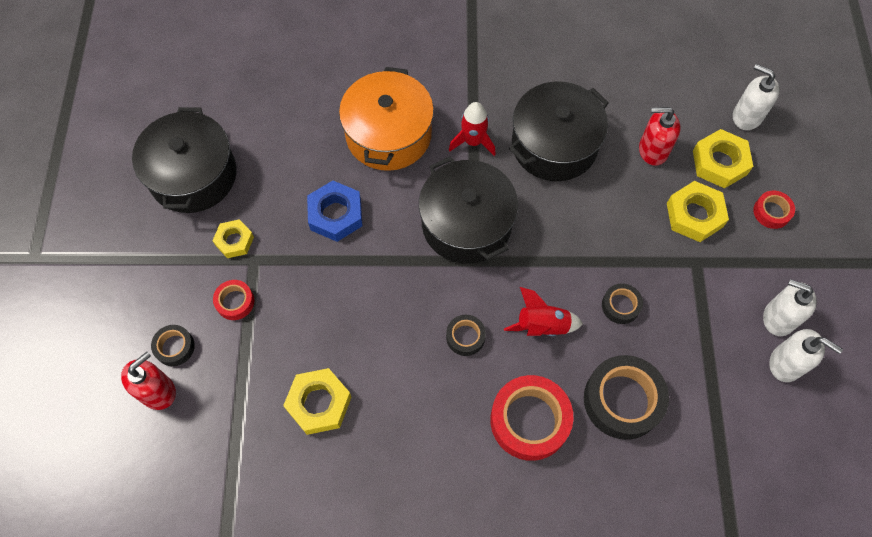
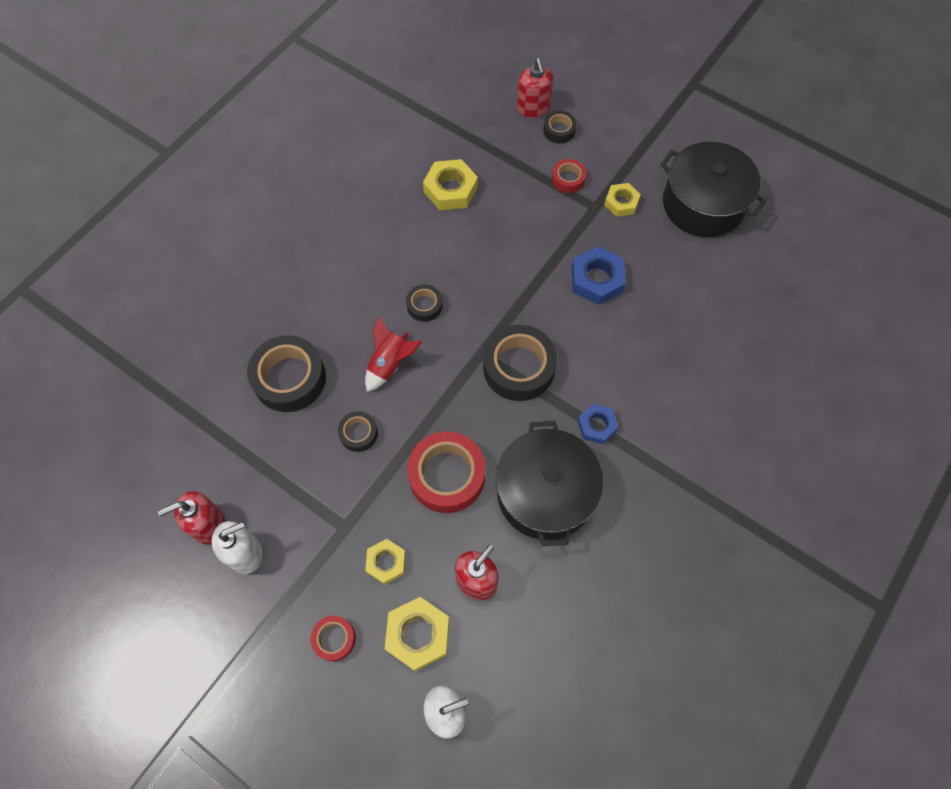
camera: 125 degrees right, 0 degrees up
(388, 134) = (650, 362): orange pot -> none
(466, 224) = (519, 367): black pot -> black tape
(473, 141) = (596, 426): red rocket -> blue nut
(529, 420) = (330, 307): red tape -> red tape (447, 475)
(694, 215) = (386, 562): yellow nut -> yellow nut, size x0.65
(786, 363) = (208, 524): white soap dispenser -> red soap dispenser

